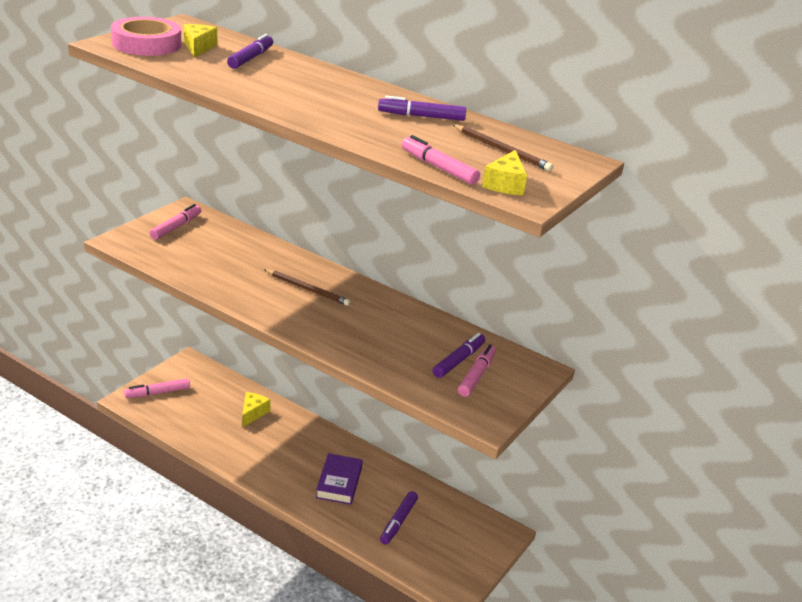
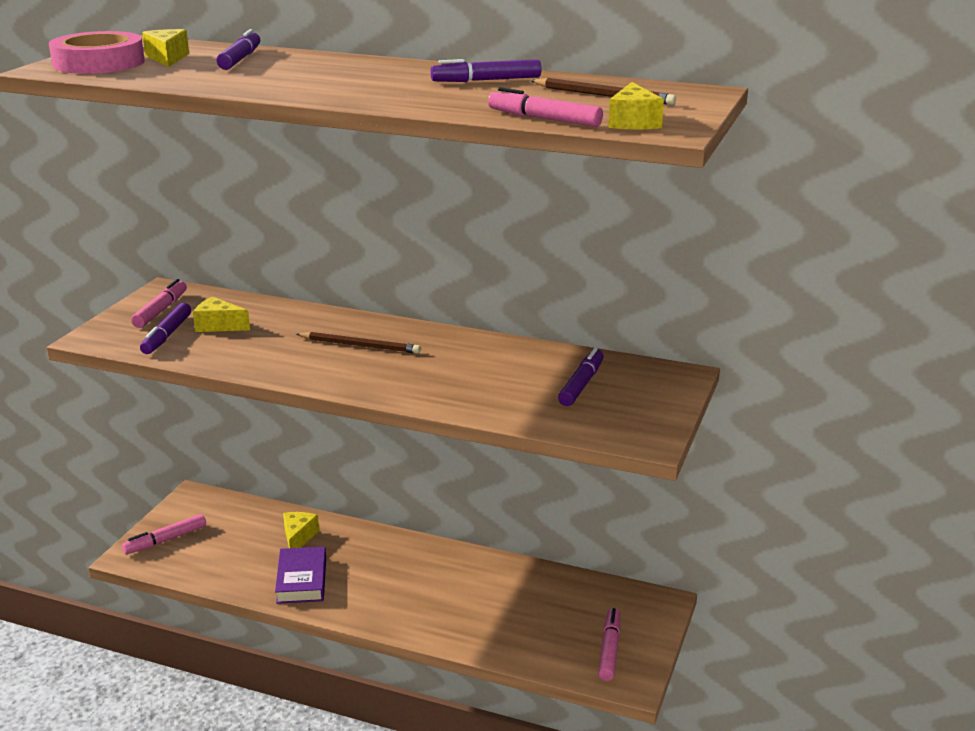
camera: 10 degrees left, 5 degrees down
(212, 249) = (218, 325): none -> yellow cheese
(339, 482) = (438, 592): purple book -> purple book (302, 580)
(398, 522) = (529, 620): purple marker -> purple marker (167, 335)
(476, 375) = (611, 395): pink marker -> pink marker (609, 649)

